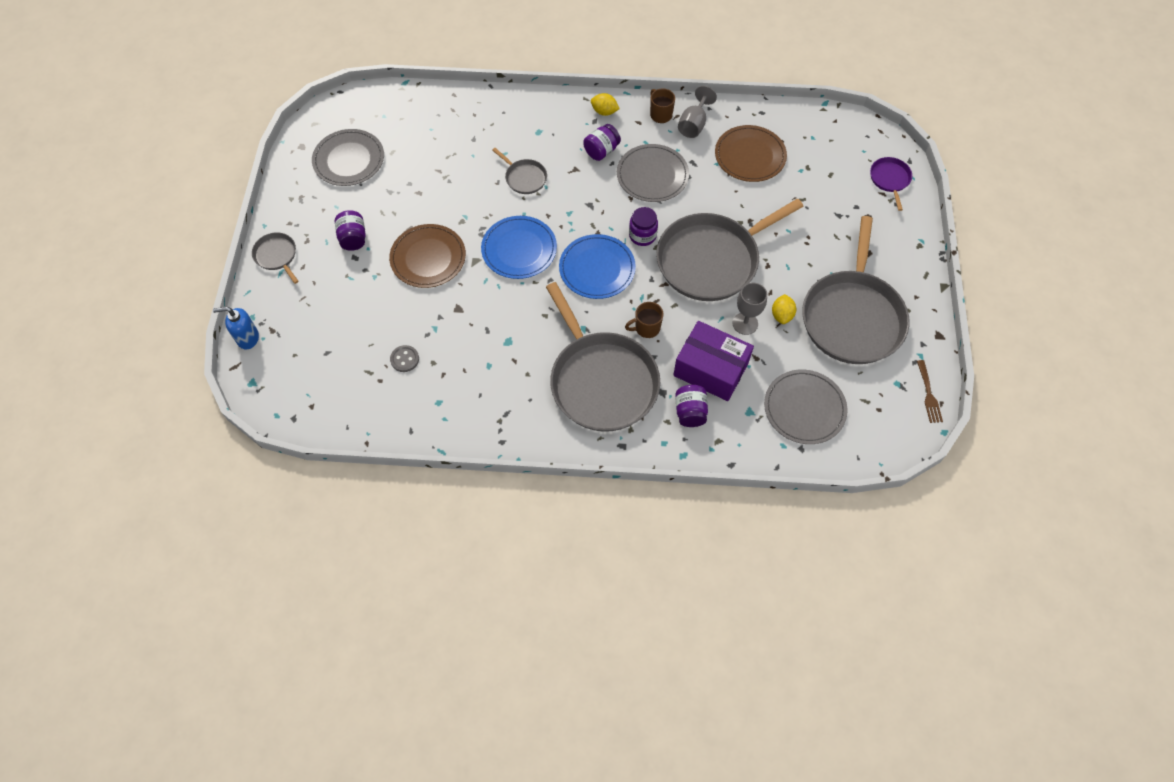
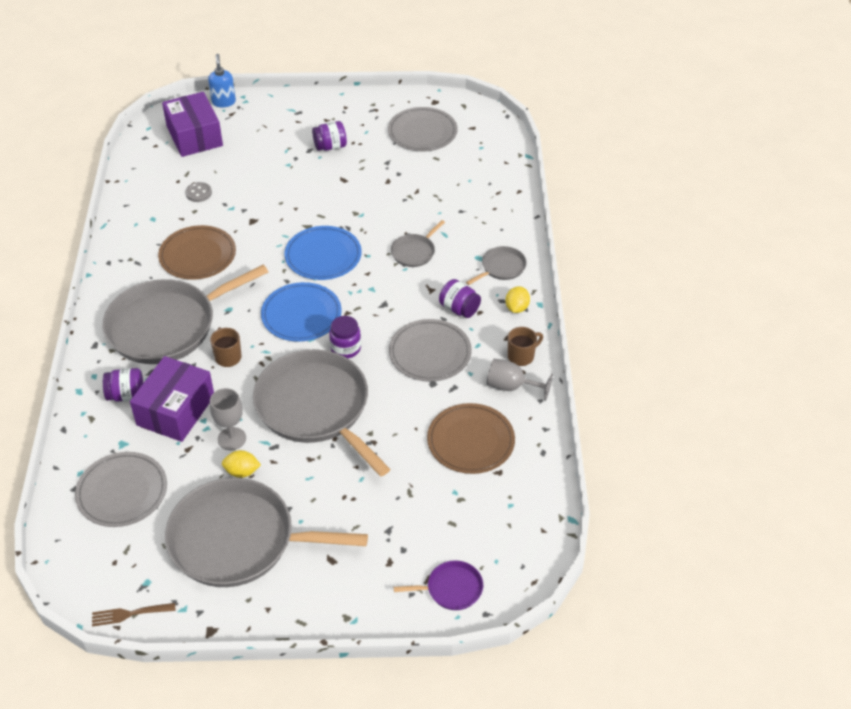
camera: 85 degrees right, 15 degrees down
(277, 256) = (309, 105): grey pan -> grey pan (501, 267)
(304, 366) = (194, 136): none -> purple box
(428, 258) = (310, 195): brown plate -> brown plate (197, 255)

